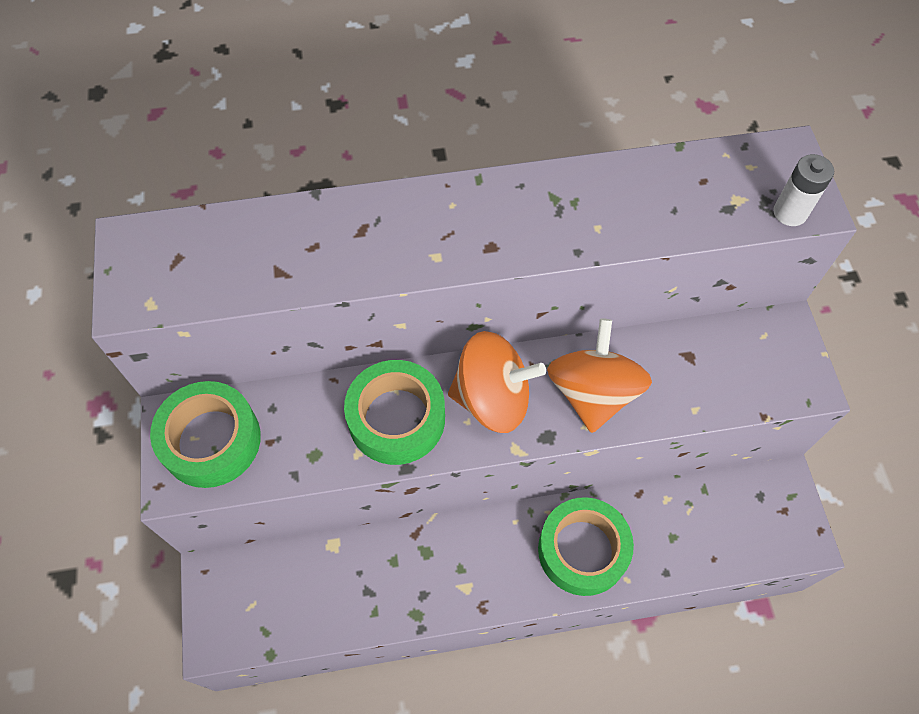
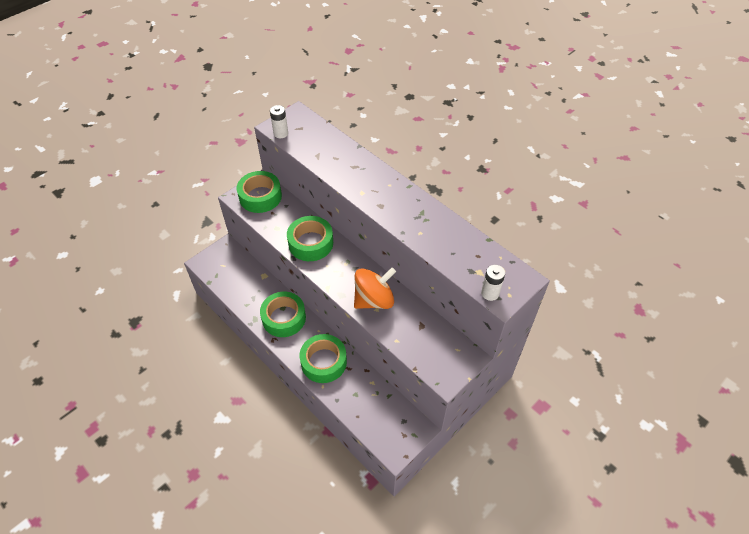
camera: 55 degrees right, 10 degrees down
(160, 299) = (281, 133): none -> white battery
(450, 563) = (284, 318): none -> green tape
(492, 398) = (343, 268): orange spinning top -> none

